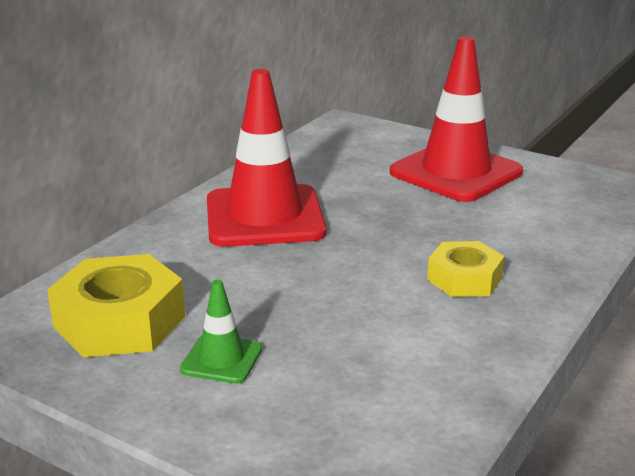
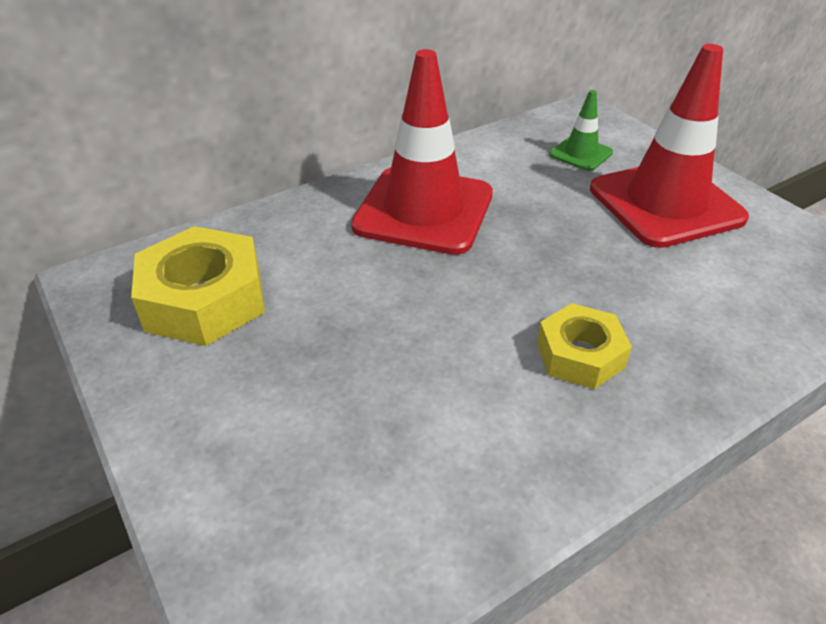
camera: 25 degrees right, 15 degrees up
(221, 359) = (258, 379): green traffic cone -> green traffic cone (581, 154)

